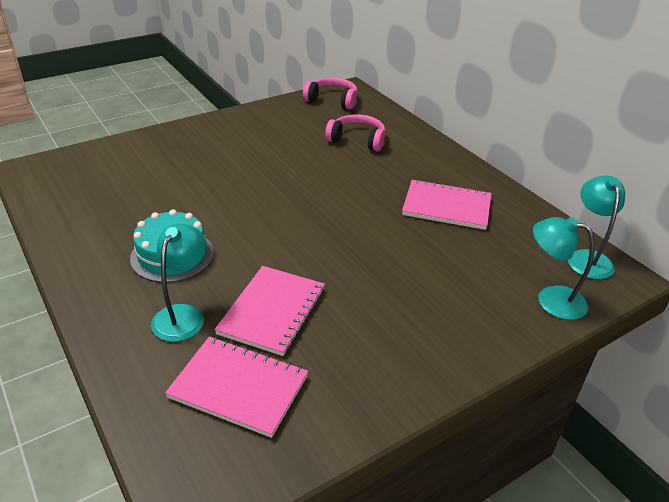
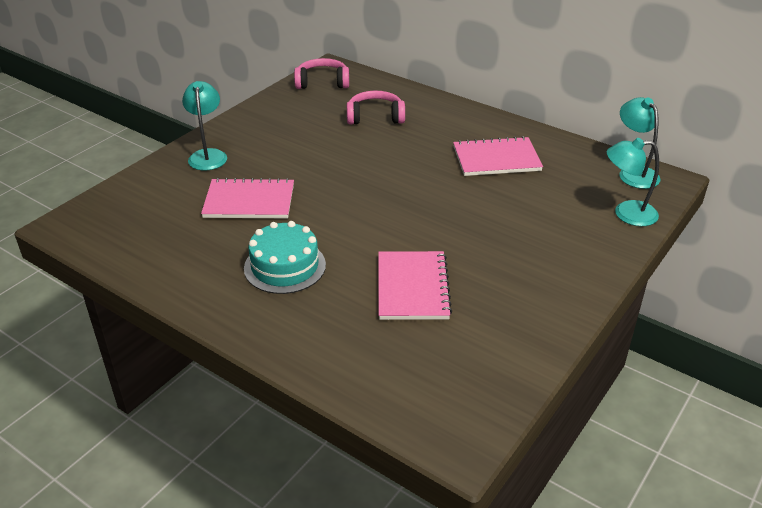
camera: 20 degrees left, 0 degrees up
(183, 315) = (337, 313): turquoise lamp -> turquoise lamp (208, 155)
(238, 387) = (430, 354): pink notebook -> pink notebook (249, 201)

